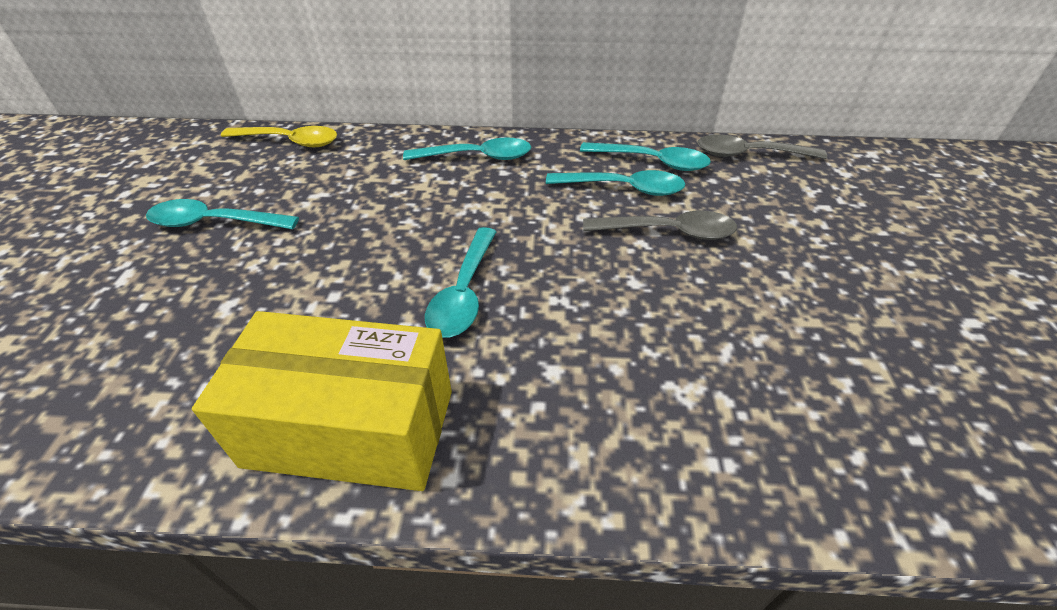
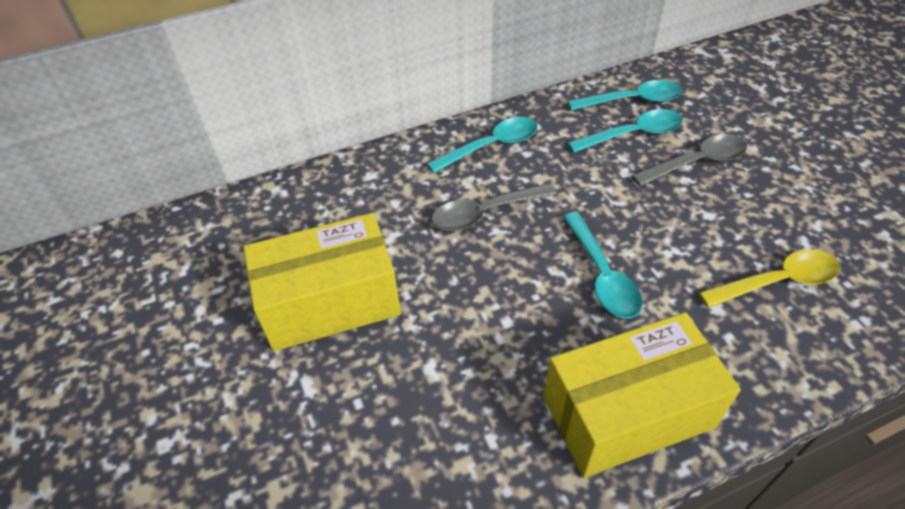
camera: 25 degrees left, 5 degrees up
(214, 223) = (330, 302): turquoise spoon -> yellow box
(290, 141) = (302, 192): yellow spoon -> yellow spoon (777, 281)
(749, 154) = (695, 68): grey spoon -> grey spoon (485, 213)

